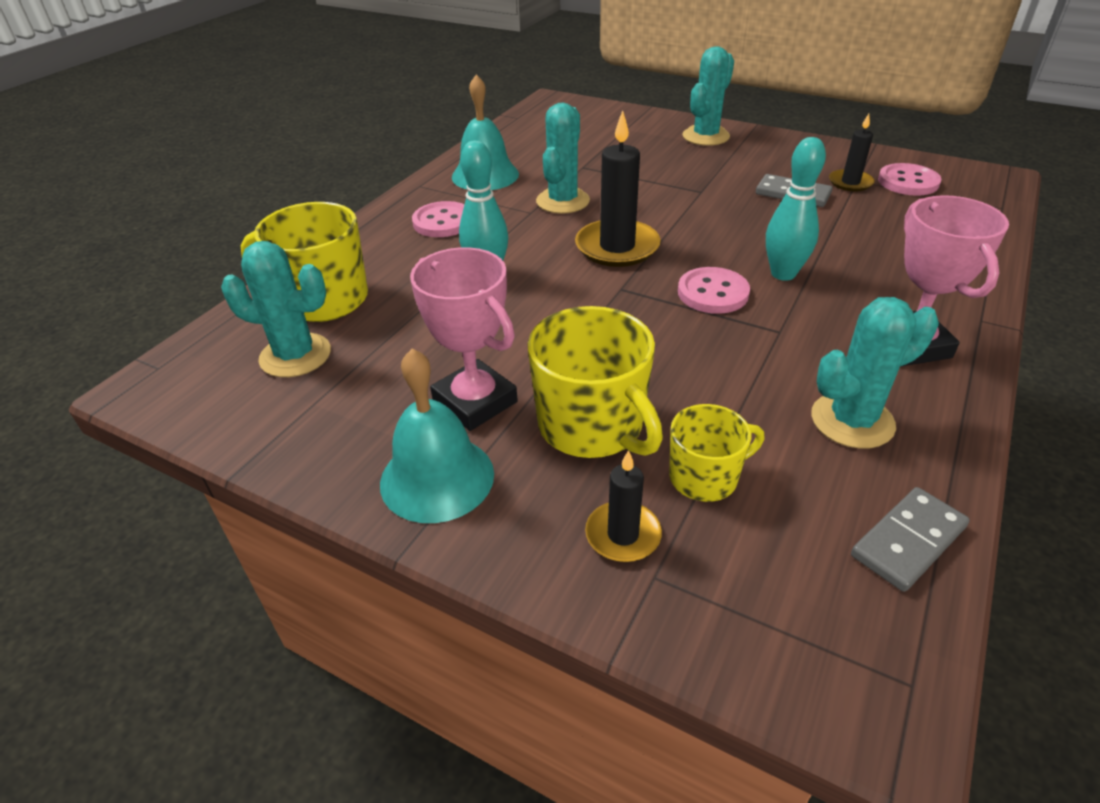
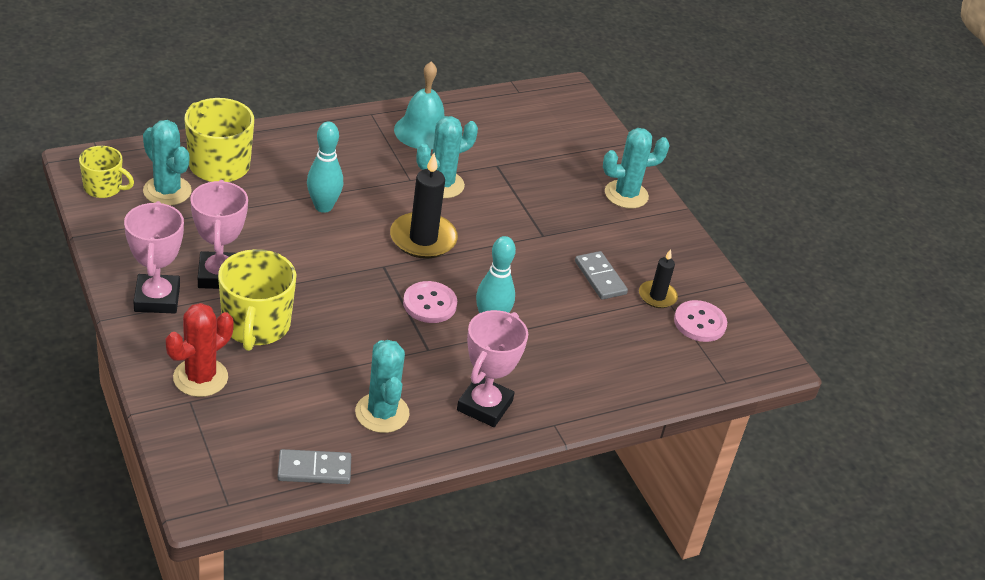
camera: 30 degrees right, 0 degrees up
(437, 478) = (157, 298): turquoise bell -> pink trophy
(443, 222) = (347, 152): pink button -> none
(623, 535) = (200, 377): black candle -> red cactus
(705, 477) = (271, 383): yellow mug -> yellow mug (104, 188)
(852, 421) = (382, 413): turquoise cactus -> turquoise cactus turned 60 degrees clockwise

